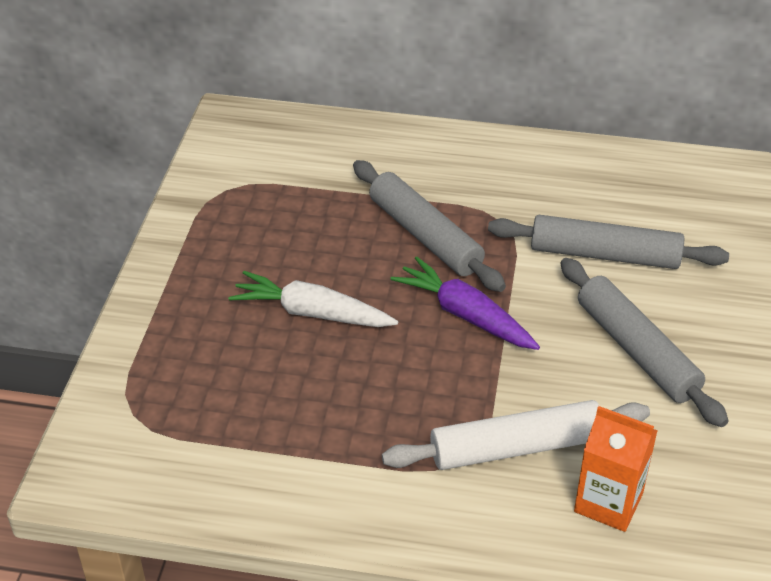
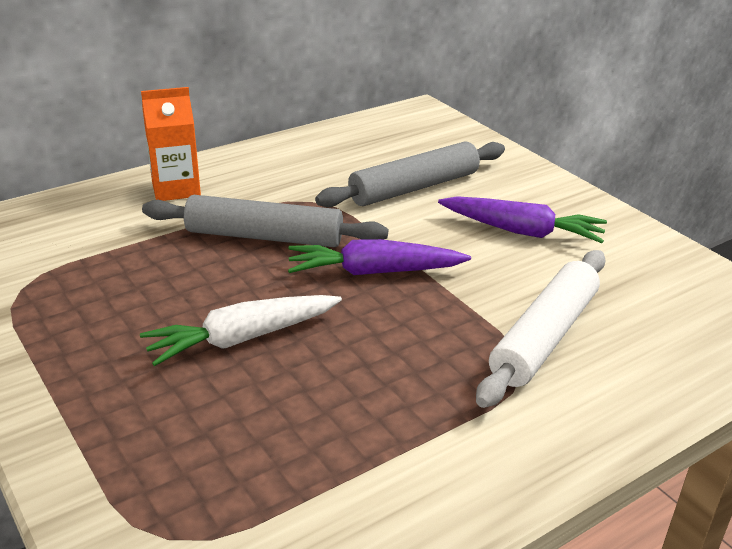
camera: 45 degrees left, 10 degrees down
(608, 502) = (653, 332): orange carton -> orange carton (176, 189)
(637, 350) = (521, 231): grey rolling pin -> purple carrot

